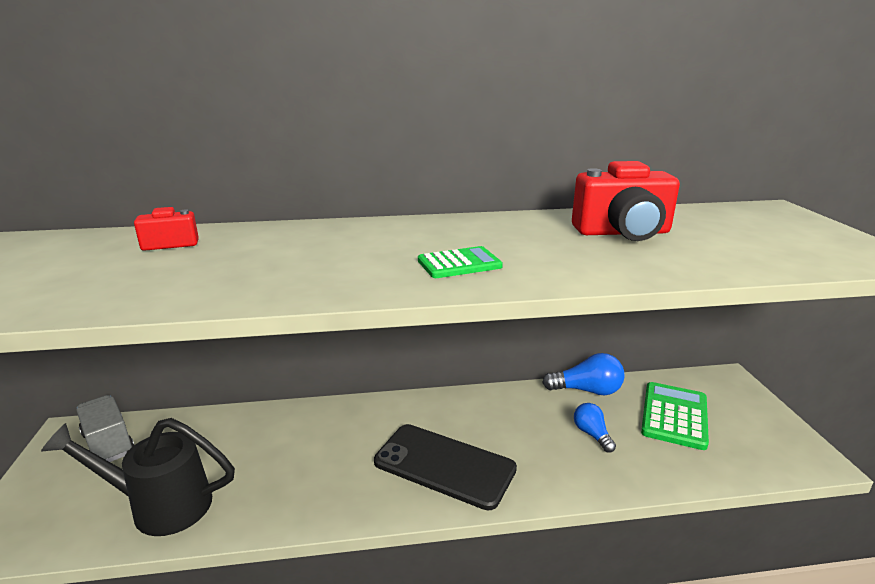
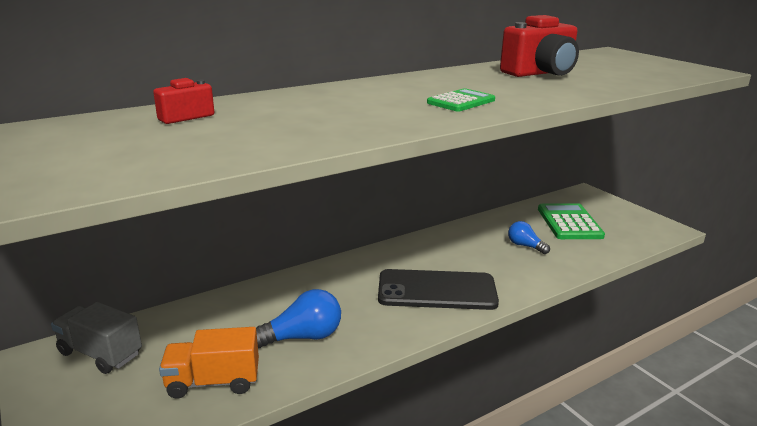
camera: 25 degrees left, 0 degrees up
(159, 505) = (213, 382): black watering can -> orange truck
(587, 390) = (498, 219): blue light bulb -> blue light bulb (302, 337)

